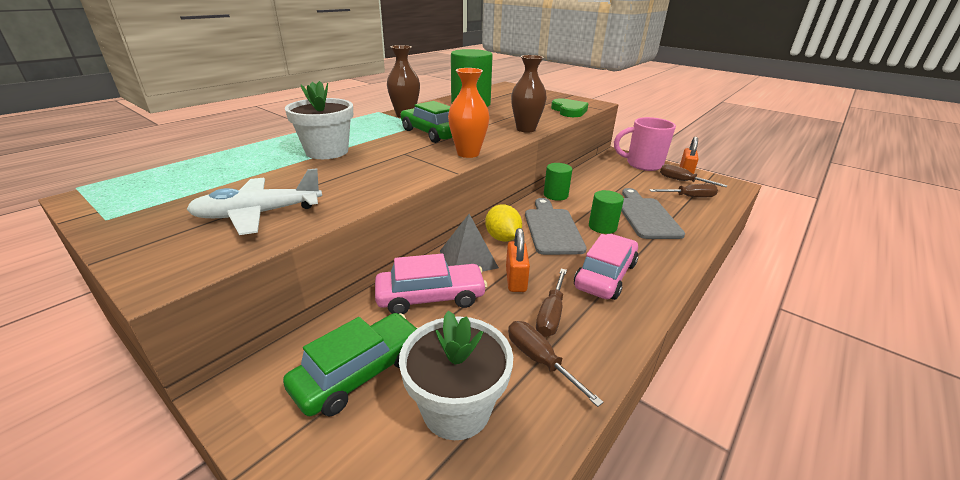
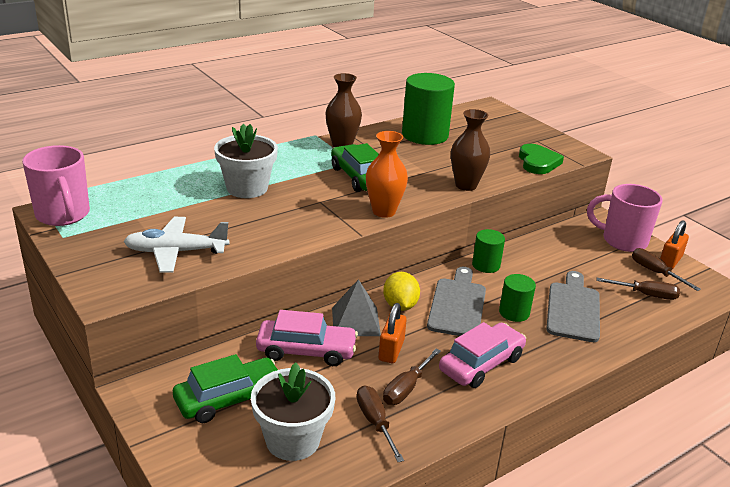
camera: 15 degrees right, 0 degrees up
(108, 198) = (63, 215): none -> pink mug

